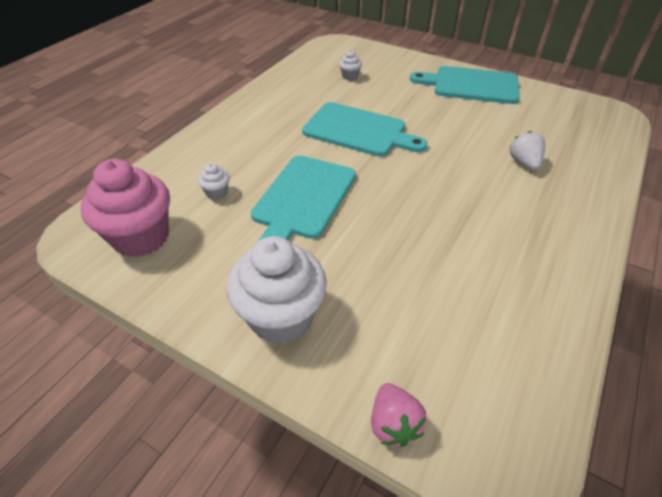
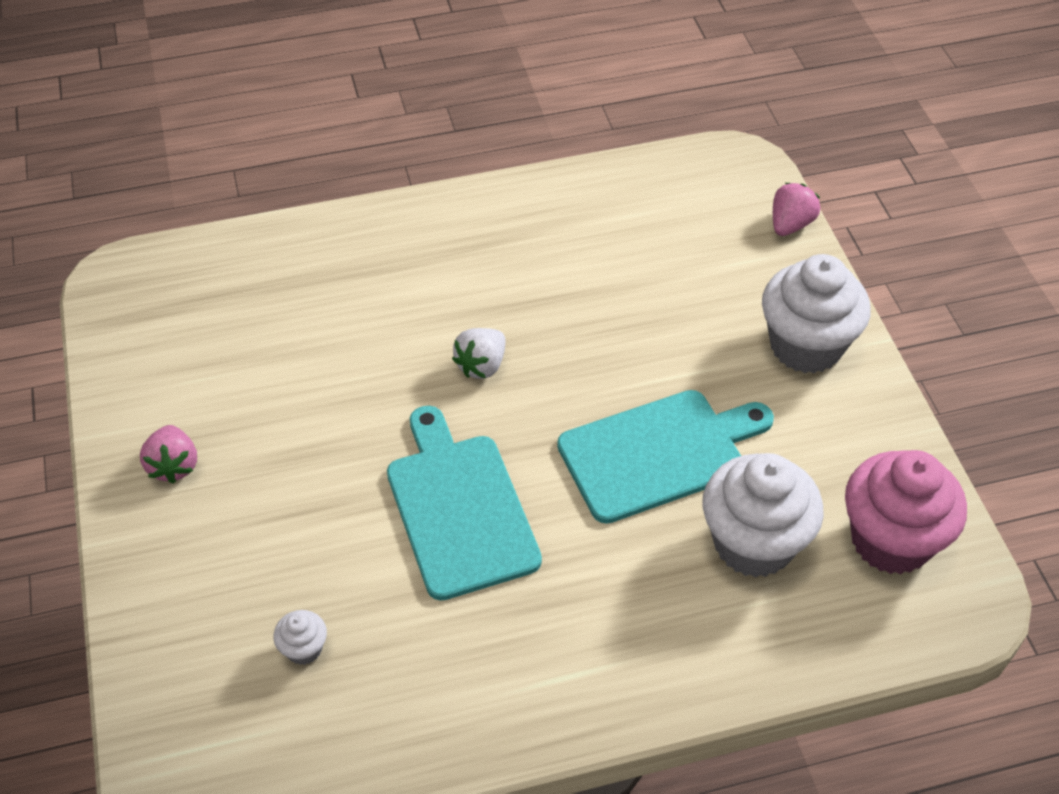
camera: 135 degrees left, 5 degrees up
(217, 193) = (753, 543): white cupcake -> white cupcake, size x2.34
(471, 85) = (174, 466): turquoise cutting board -> pink strawberry
(524, 163) = (352, 308): white strawberry -> white strawberry (481, 365)

